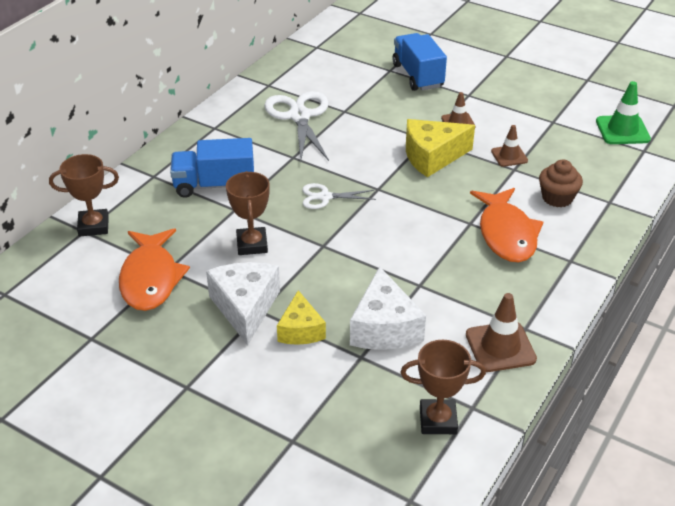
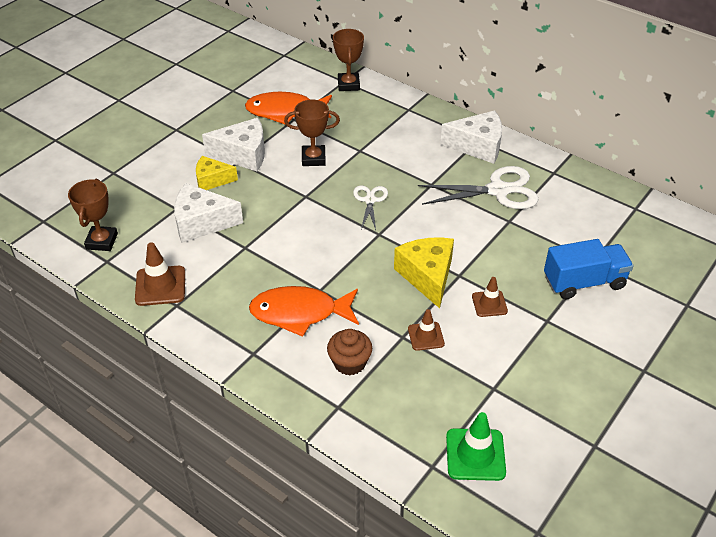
camera: 95 degrees right, 5 degrees up
(214, 185) = (393, 140): blue truck -> none
(226, 128) = (478, 146): none -> white cheese

